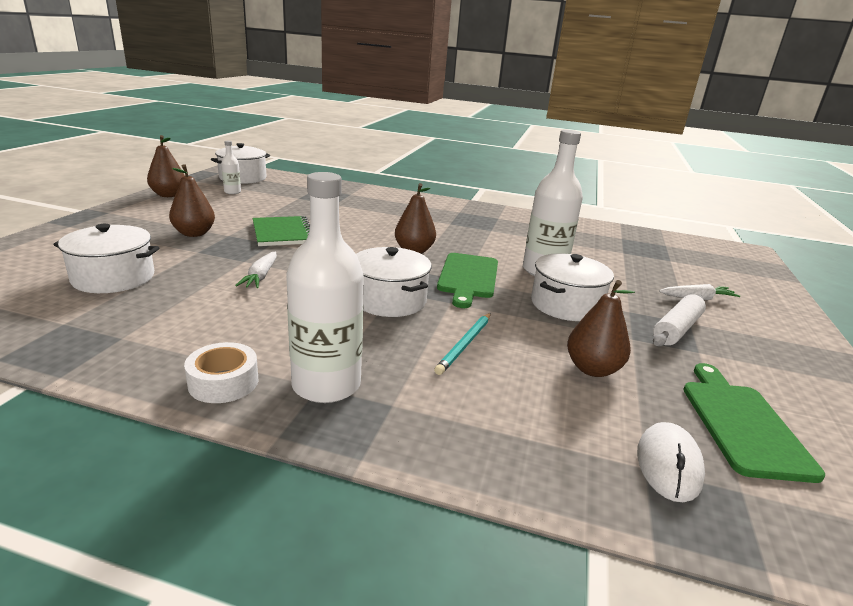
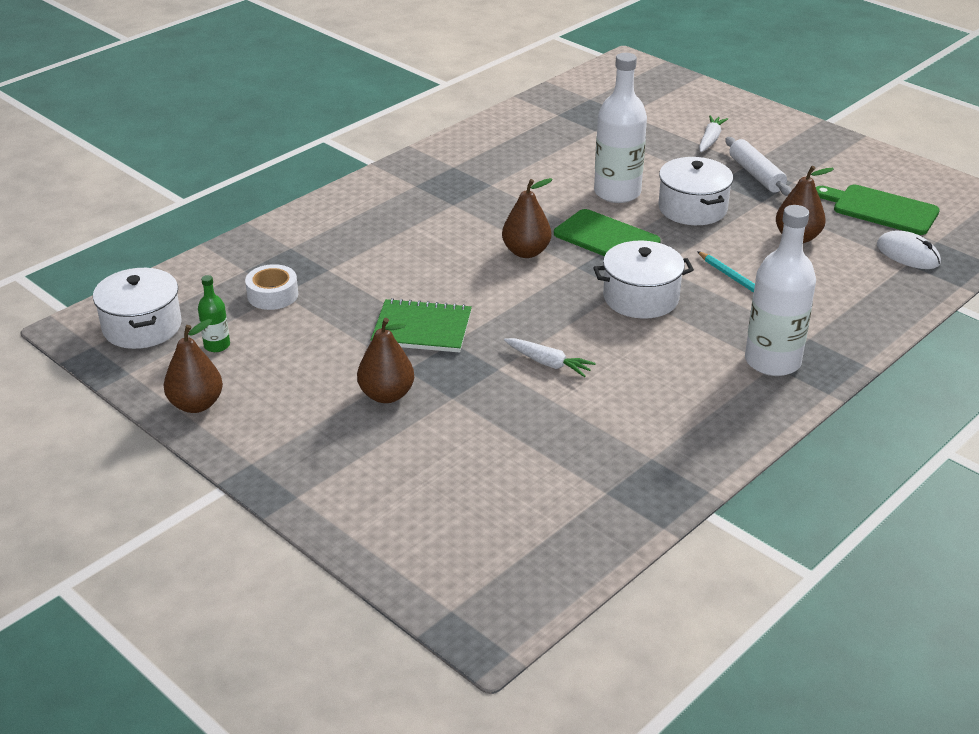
camera: 60 degrees left, 10 degrees up
(113, 278) = (504, 461): white pot -> none
(223, 382) = (750, 409): white tape -> white tape (272, 295)
(232, 192) = (217, 345): white bottle -> green bottle

